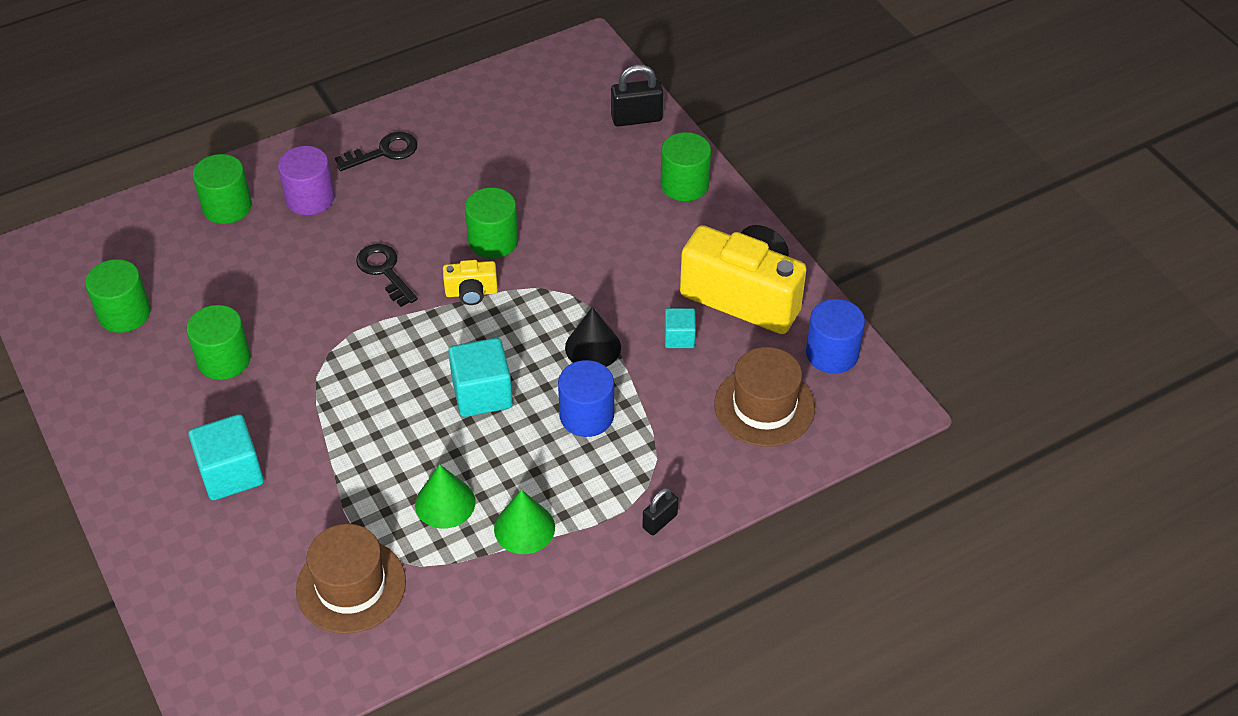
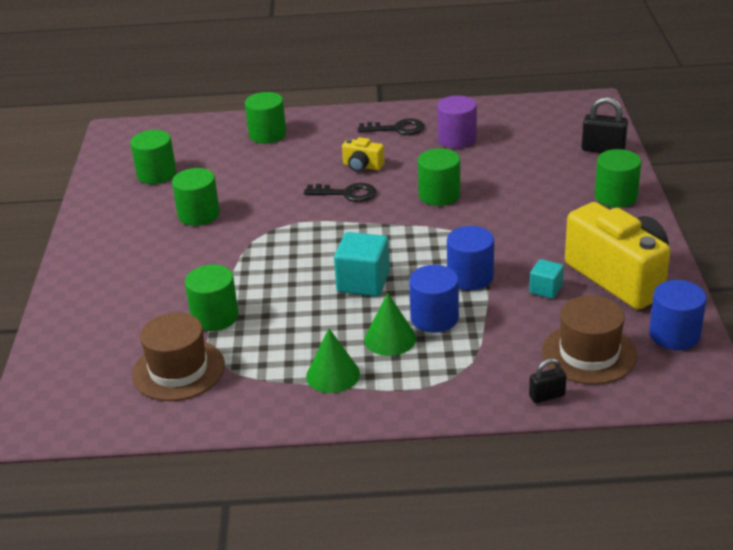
camera: 30 degrees right, 15 degrees down
(231, 473) = (152, 279): turquoise cube -> none
(310, 198) = (326, 142): purple cylinder -> purple cylinder (457, 139)
(344, 500) = (215, 317): none -> green cylinder
(384, 271) = (346, 193): black key -> black key turned 105 degrees clockwise
(445, 503) = (285, 340): green cone -> green cone (390, 339)
(471, 292) = (400, 221): yellow camera -> yellow camera (362, 166)
(593, 347) = (470, 277): black cone -> blue cylinder
(660, 521) = (445, 404): black padlock -> black padlock (547, 396)

